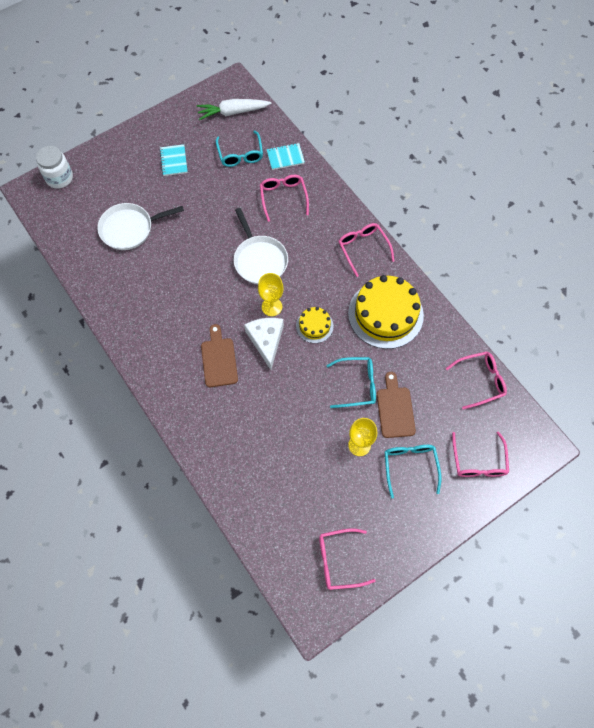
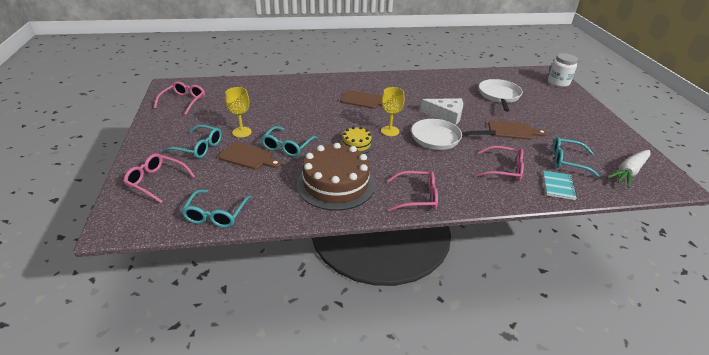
camera: 115 degrees right, 30 degrees down
(173, 161) = (566, 127): turquoise notebook -> none
(207, 202) = (513, 131): none -> brown cutting board
(233, 112) = (629, 172): white carrot -> white carrot turned 150 degrees counterclockwise
(266, 341) = (362, 121): white cheese -> white cheese (446, 115)
(385, 314) = (336, 184): yellow cake -> brown cake
(480, 381) = (216, 214): pink glasses -> turquoise glasses

